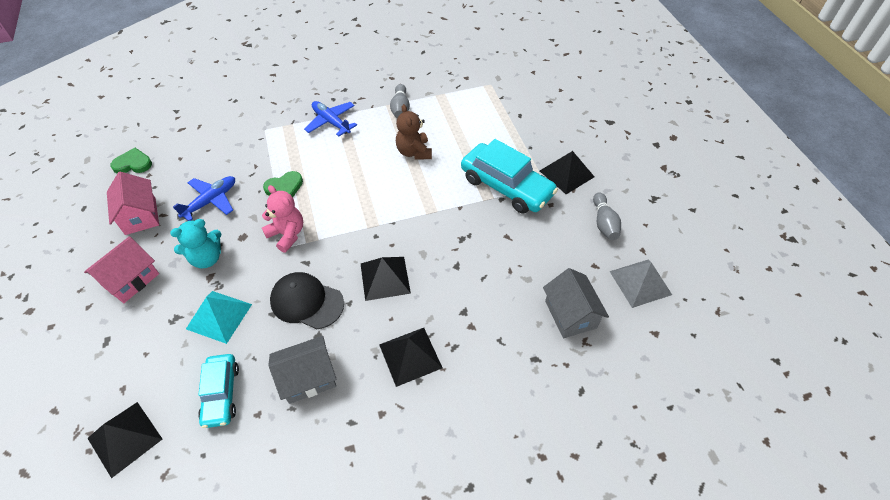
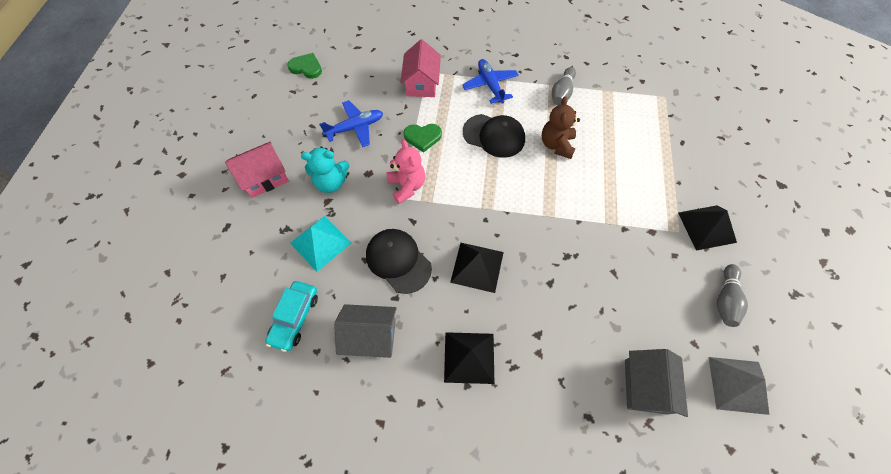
camera: 25 degrees right, 10 degrees up
(125, 438) = (208, 322): black pyramid -> none
(140, 216) = (294, 120): pink house -> pink house (421, 83)
(353, 163) = (494, 136): none -> black cap
(506, 186) = (635, 217): turquoise car -> none

